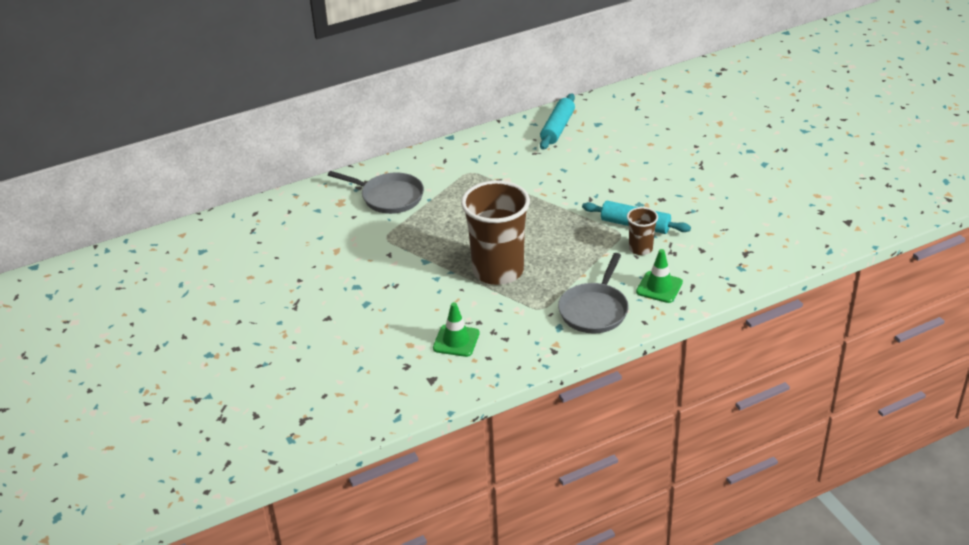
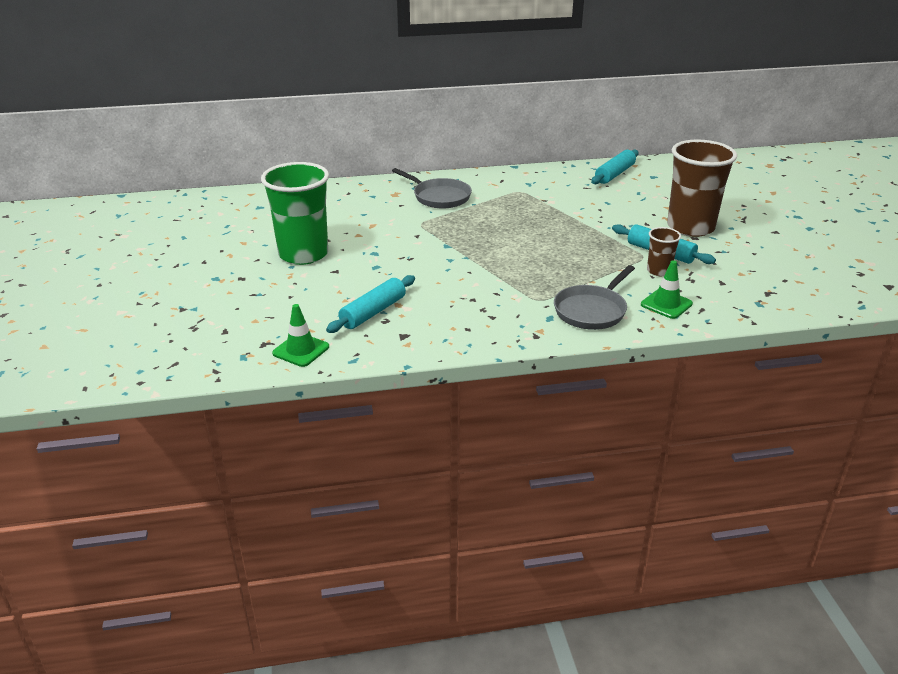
camera: 15 degrees right, 5 degrees down
(284, 304) = (303, 254): none -> green cup
(390, 359) = (373, 312): none -> turquoise rolling pin
(456, 341) = (443, 310): green traffic cone -> green traffic cone (301, 350)
(498, 271) = (511, 264): brown cup -> brown cup (690, 227)

